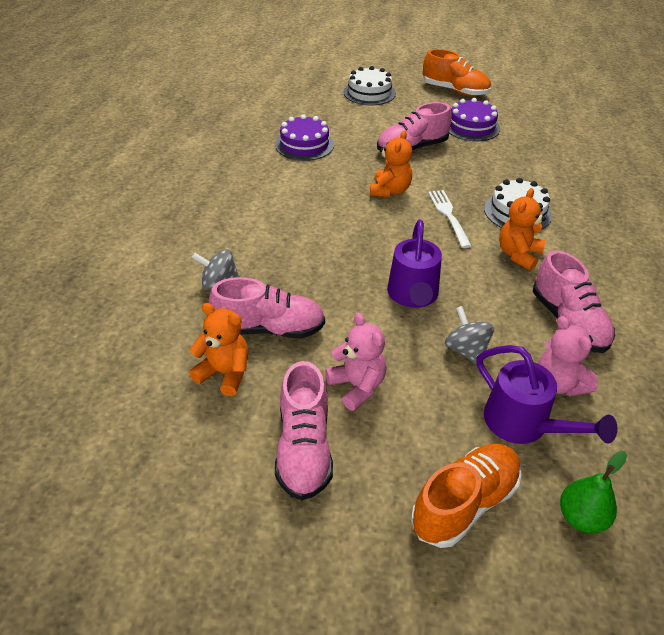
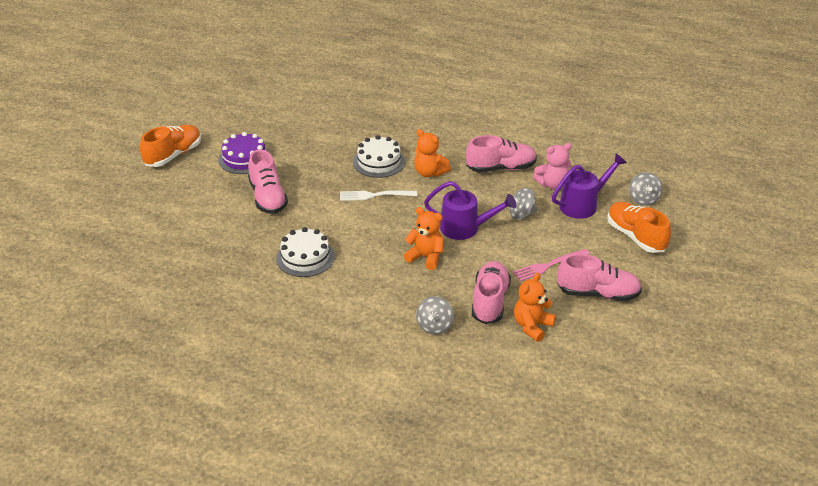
camera: 80 degrees left, 5 degrees down
(304, 145) = (236, 262): purple cake -> none
(357, 386) = (548, 265): pink teddy bear -> pink fork
(369, 93) = (150, 208): white cake -> white cake (305, 257)
(390, 191) = (331, 220): orange teddy bear -> orange teddy bear (426, 257)
(581, 517) = (643, 199): green pear -> grey spinning top

